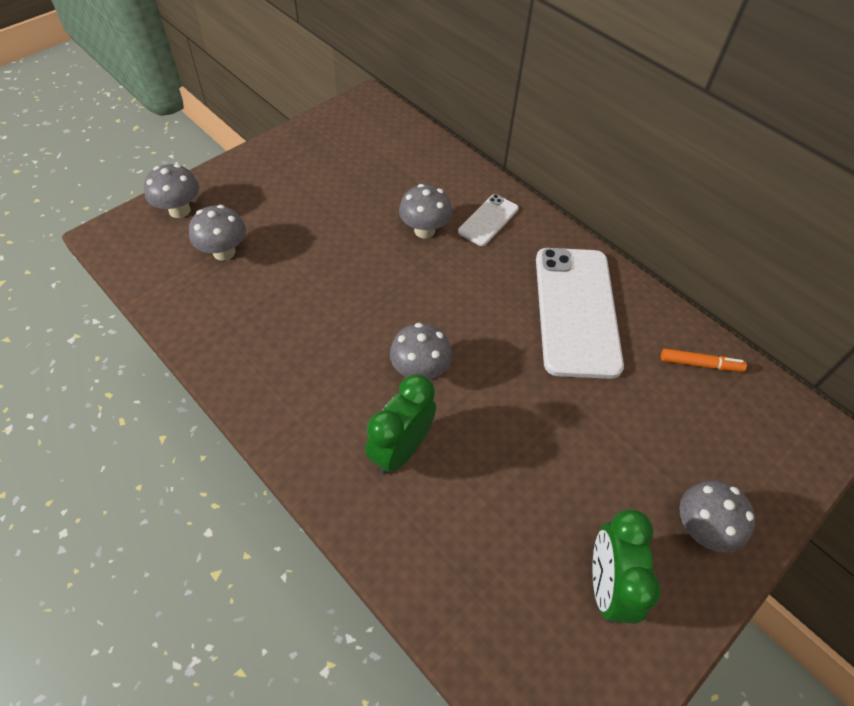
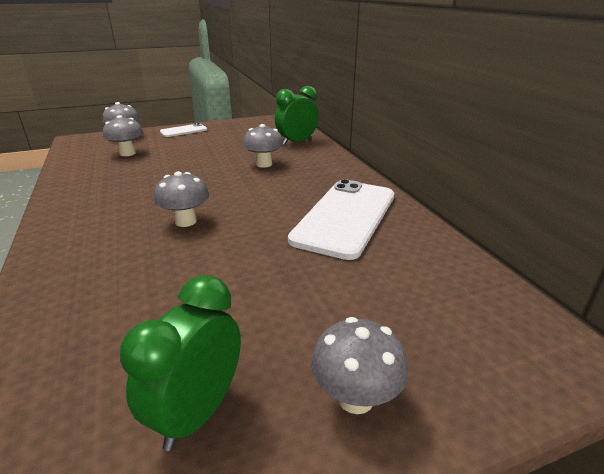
camera: 25 degrees right, 25 degrees down
(401, 449) = (120, 257): green clock -> green clock (296, 142)
(488, 220) = (315, 167): white phone -> white phone (183, 131)
(700, 364) = (445, 270): orange marker -> none

